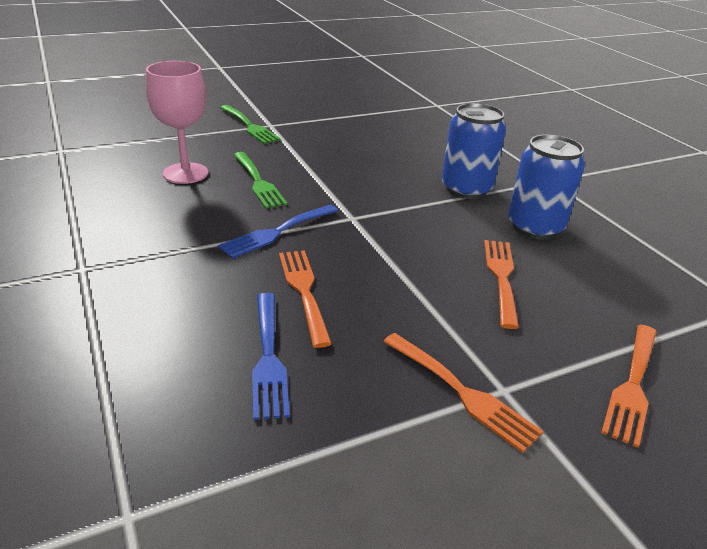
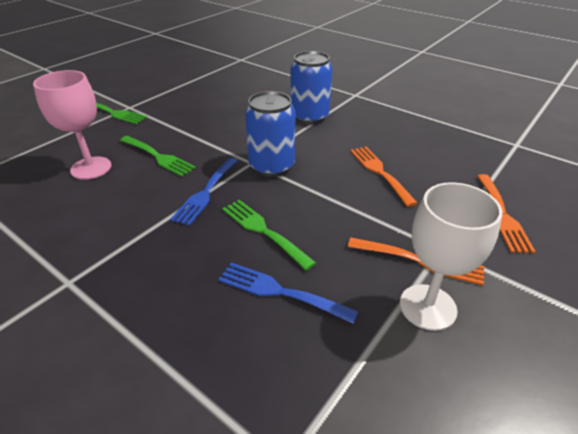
camera: 25 degrees left, 5 degrees up
(268, 357) = (280, 292): blue fork -> blue fork turned 150 degrees clockwise
(304, 291) = (263, 231): orange fork -> green fork
(424, 444) = (427, 307): none -> white goblet
(535, 227) = (371, 130): blue can -> blue can (271, 166)

